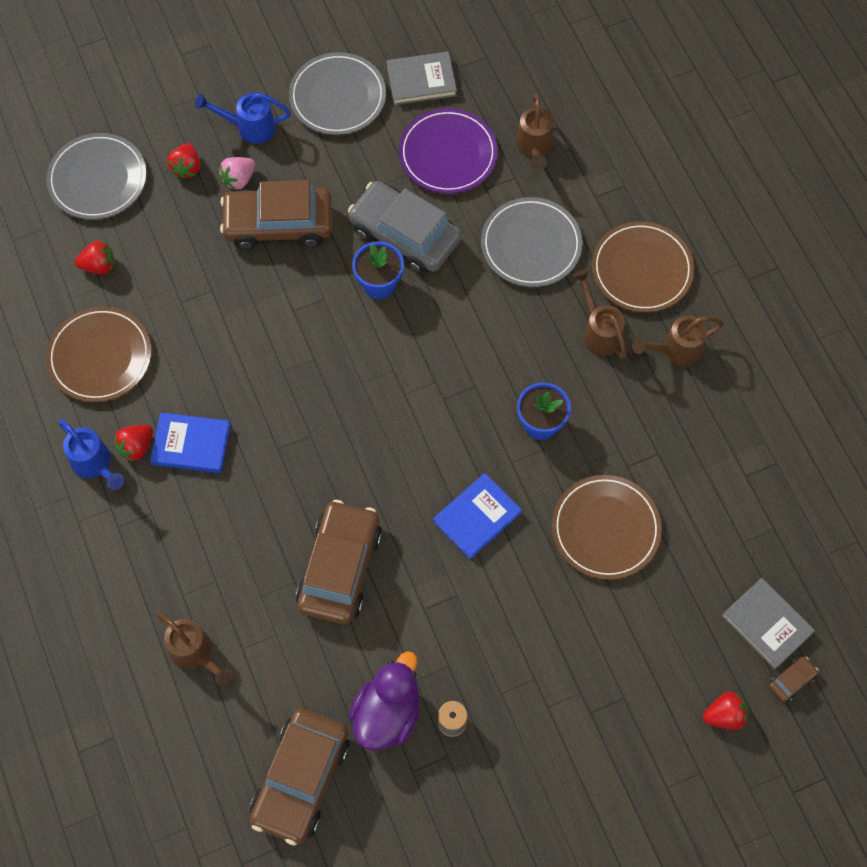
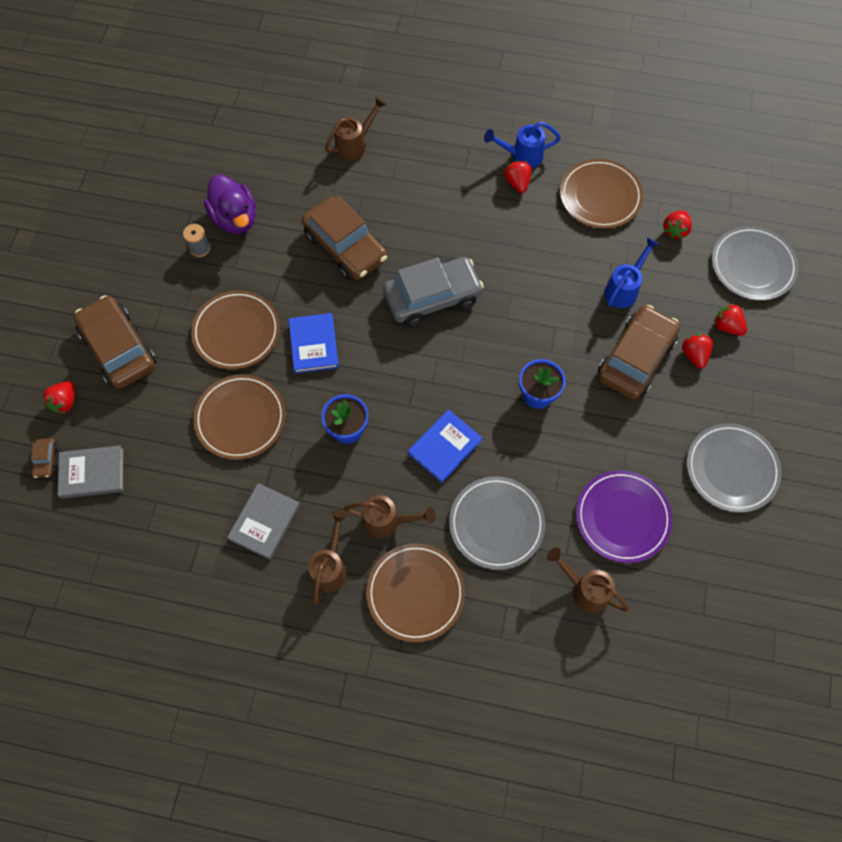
camera: 125 degrees right, 0 degrees up
(191, 444) = (496, 213): blue book -> blue book (444, 447)
(195, 654) = (355, 144): brown watering can -> brown watering can turned 150 degrees clockwise
(239, 179) = (694, 355): pink strawberry -> red strawberry
(249, 127) = (740, 388): blue watering can -> blue watering can (624, 288)
(301, 779) = (237, 155): brown car -> brown car (118, 349)
(404, 235) = (568, 438): grey car -> grey car (432, 297)
(421, 81) = (709, 544): grey book -> grey book (265, 522)
(520, 604) = (236, 332): none -> brown plate

